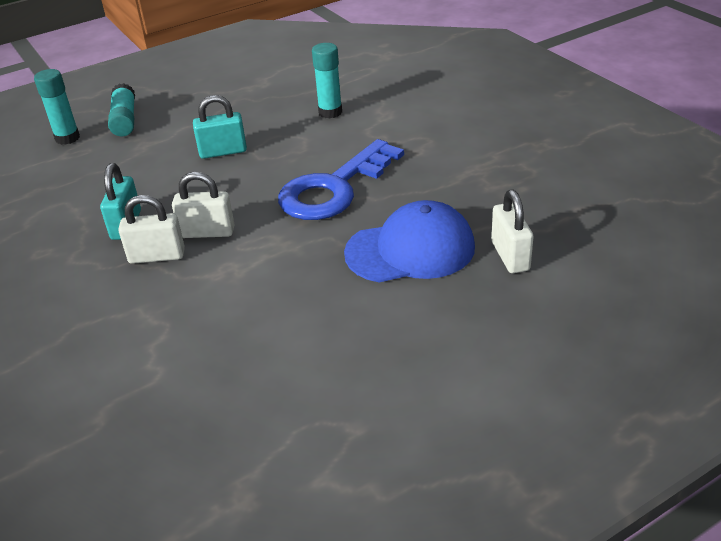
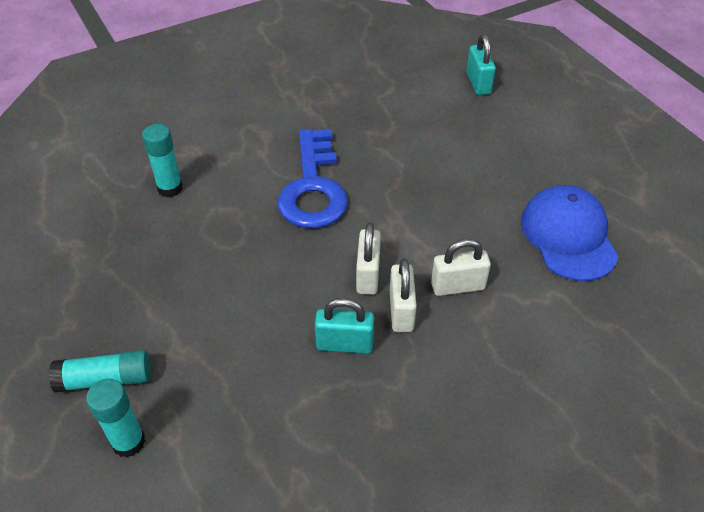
camera: 90 degrees left, 10 degrees up
(223, 152) = (221, 272): turquoise padlock -> turquoise padlock (478, 83)
(334, 188) = (313, 188): blue key -> blue key turned 45 degrees clockwise
(410, 250) = (409, 147): blue cap -> blue cap (568, 236)
(510, 256) = (422, 100): white padlock -> white padlock (457, 286)

